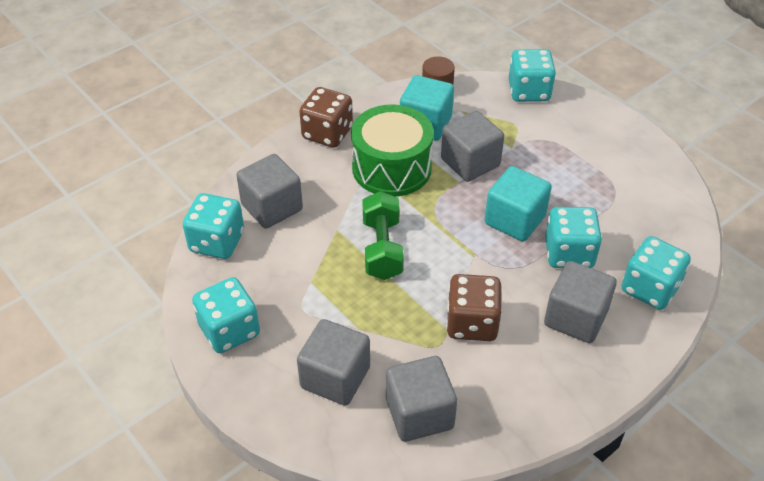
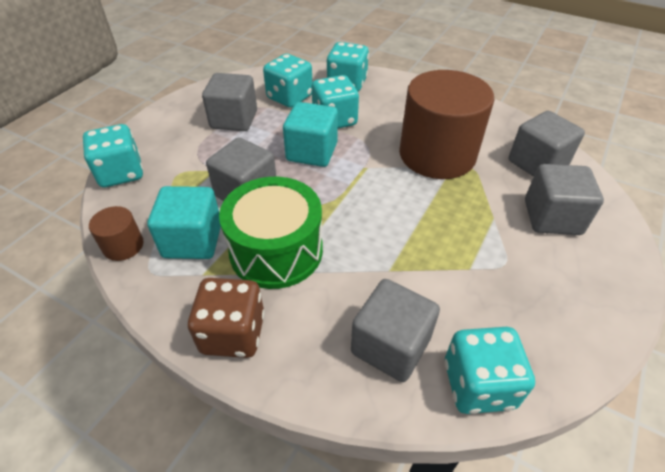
camera: 110 degrees left, 0 degrees up
(229, 330) = (577, 314): turquoise dice -> turquoise dice (289, 97)
(382, 248) = (394, 226): green dumbbell -> none
(472, 323) = (437, 154): brown dice -> brown cylinder
(575, 318) = (395, 109): grey cube -> grey cube (234, 119)

